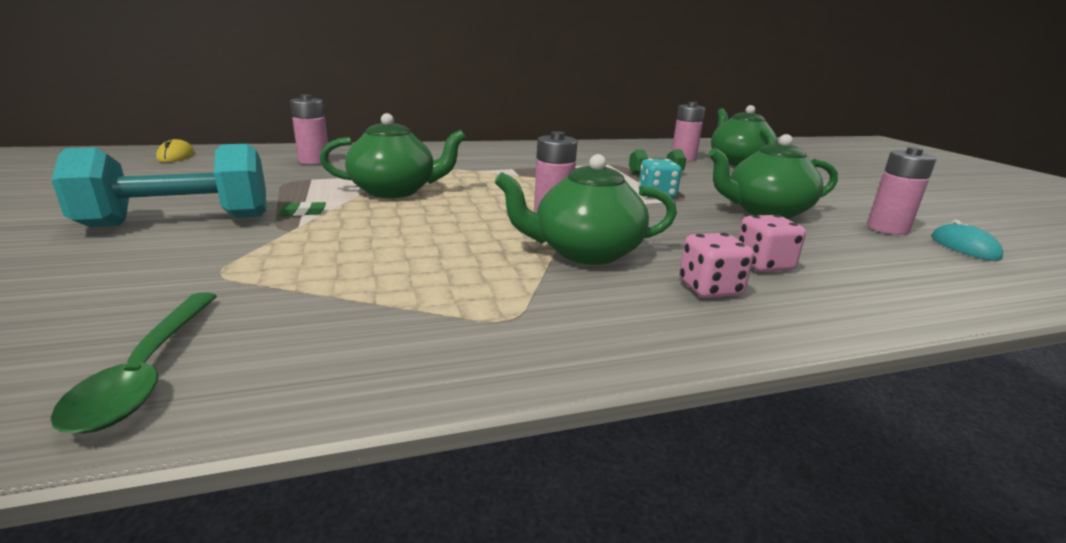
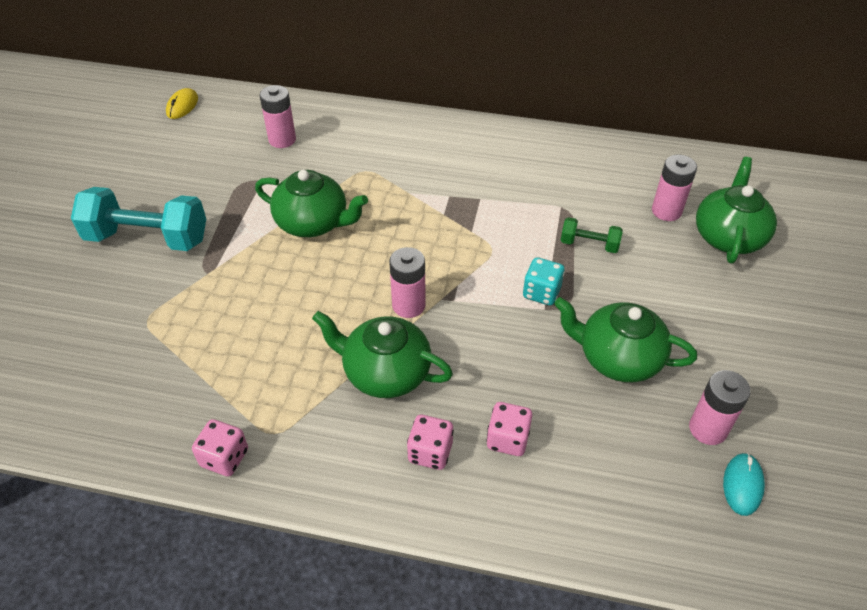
camera: 30 degrees right, 25 degrees up
(147, 371) = (86, 408): green spoon -> none
(303, 212) = (228, 246): green eraser -> none
(461, 357) = (224, 458): none -> pink dice

